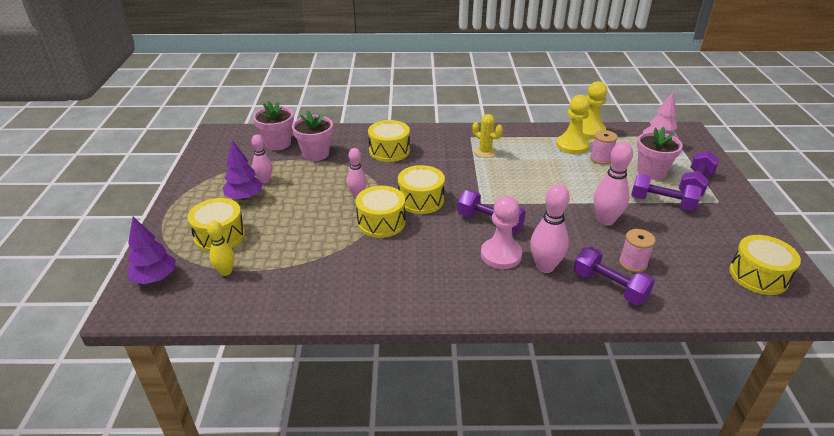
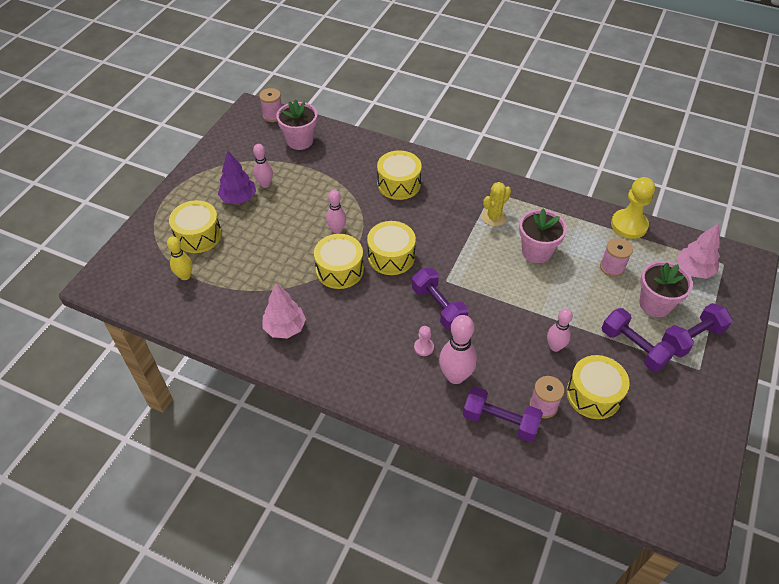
camera: 25 degrees right, 15 degrees up
(155, 278) = (130, 262): purple tree -> none
(239, 133) = (273, 115): none -> pink spool
(315, 154) = (327, 165): pink flower pot -> pink flower pot (536, 251)
(360, 281) = (285, 328): none -> pink tree
(485, 152) = (493, 217): yellow cactus -> yellow cactus turned 75 degrees clockwise
(501, 255) = (423, 347): pink pawn -> pink pawn, size x0.49
(572, 146) = (593, 239): yellow pawn -> none
(605, 220) = (555, 347): pink bowling pin -> pink bowling pin, size x0.64
(609, 286) = (500, 421): purple dumbbell -> purple dumbbell turned 45 degrees counterclockwise
(758, 276) = (661, 470): yellow drum -> yellow drum (593, 395)

